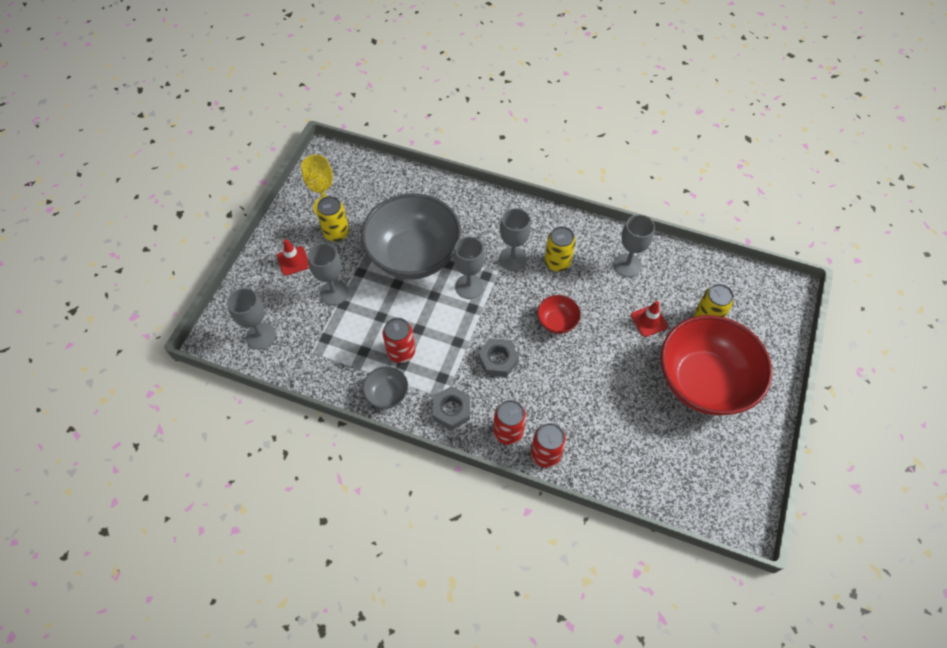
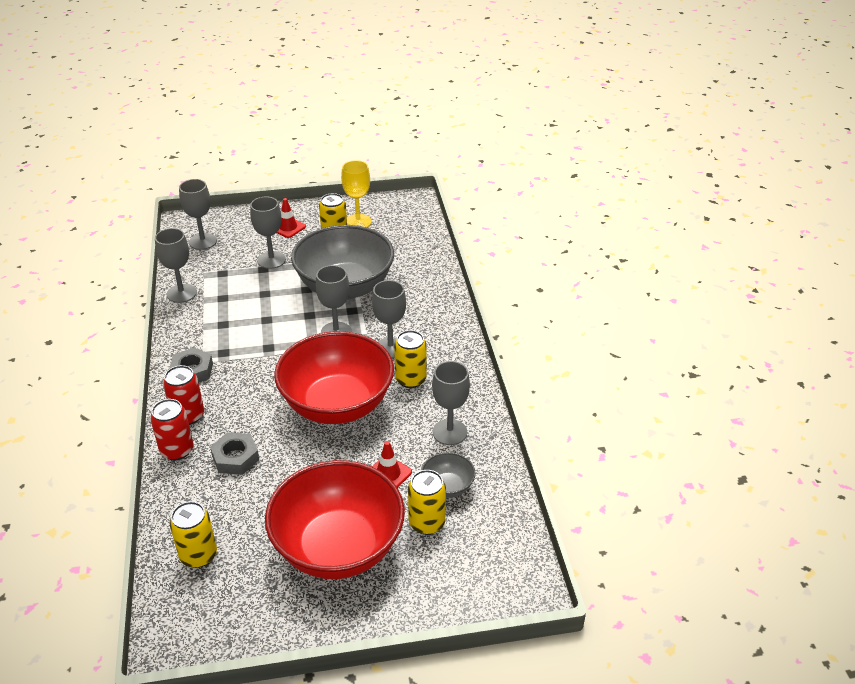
camera: 60 degrees right, 20 degrees down
(332, 381) = (181, 293): none -> grey goblet
(387, 394) = (186, 327): grey bowl -> grey bowl (448, 487)
(401, 352) = (235, 319): red can -> none
(498, 360) = (265, 380): grey nut -> grey nut (235, 458)
(557, 322) = (337, 404): red bowl -> red bowl, size x2.36
(669, 476) = (198, 555): none -> yellow can

